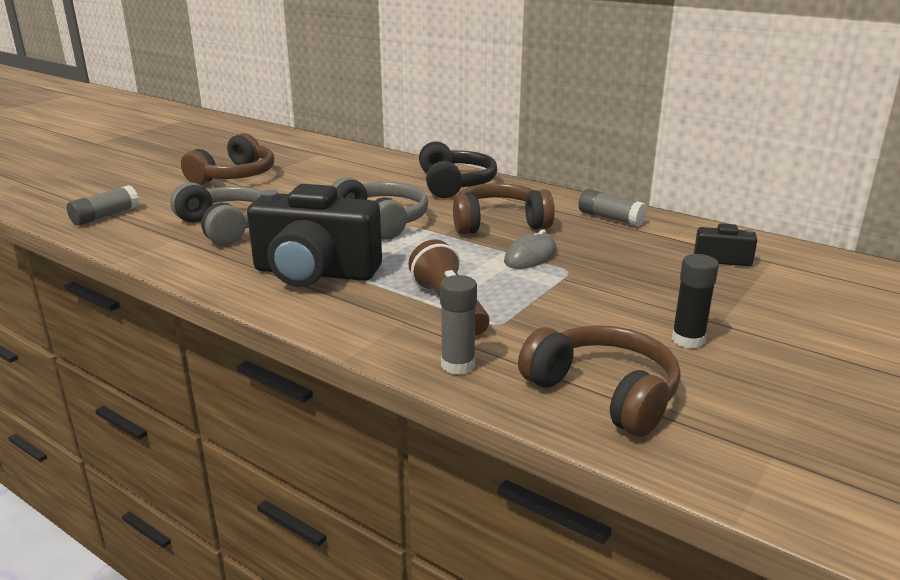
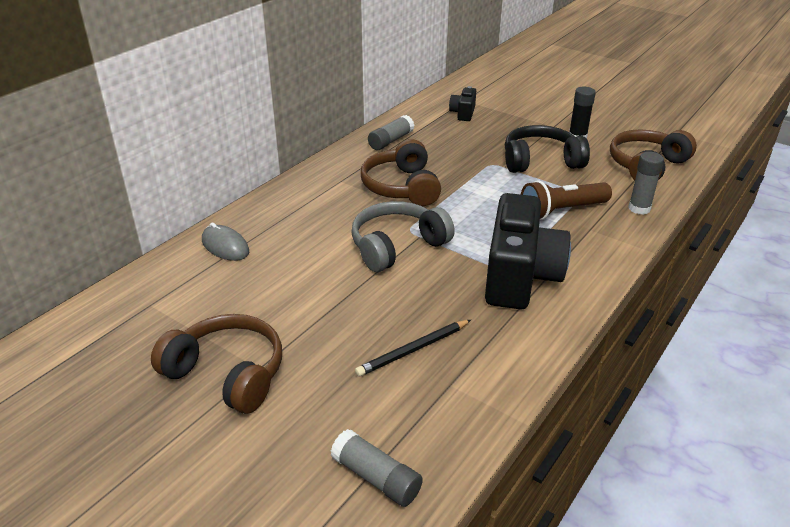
camera: 90 degrees left, 10 degrees up
(226, 227) = (413, 350): grey headphones -> black pencil
(455, 184) = (296, 206): black headphones -> black headphones (540, 161)
(530, 256) = (469, 177): grey mouse -> grey mouse (225, 246)

